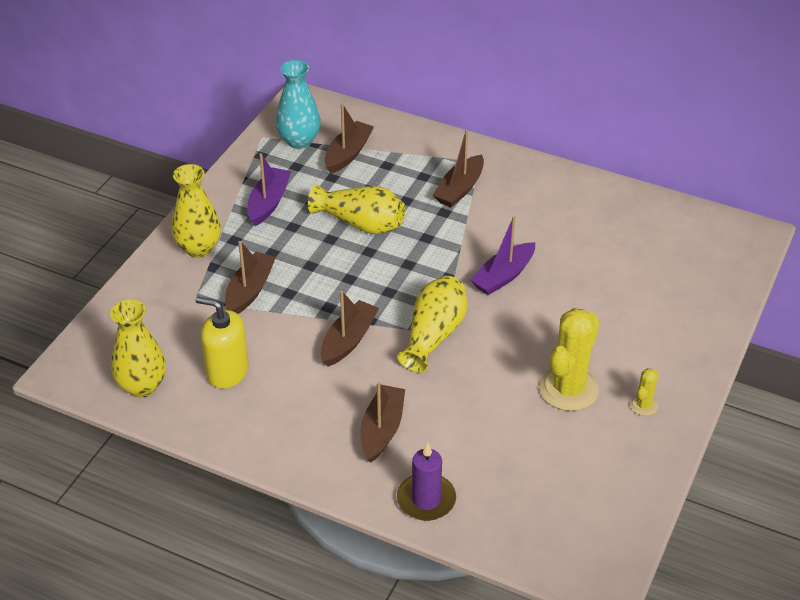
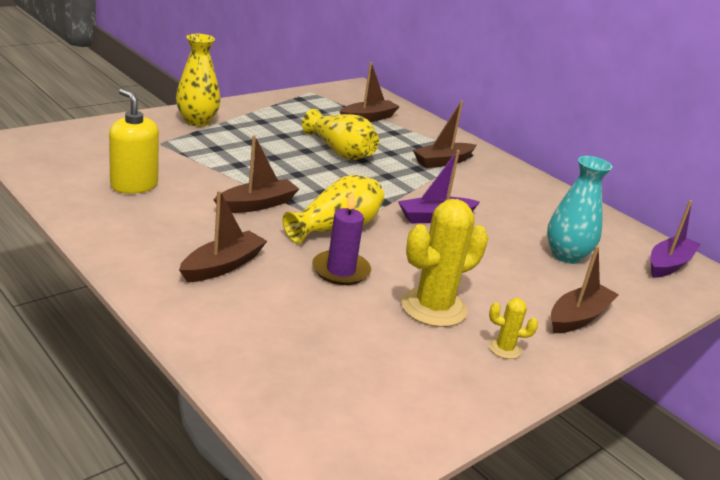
camera: 20 degrees right, 15 degrees down
(142, 386) = (57, 168): yellow vase -> none
(250, 290) = (209, 153): brown boat -> brown boat (578, 317)
(268, 203) = (278, 119): purple boat -> purple boat (669, 264)
(299, 141) = (336, 102): turquoise vase -> turquoise vase (566, 256)
(426, 499) = (209, 328): purple candle -> purple candle (341, 271)
(643, 405) = (504, 349): yellow cactus -> yellow cactus turned 45 degrees clockwise

